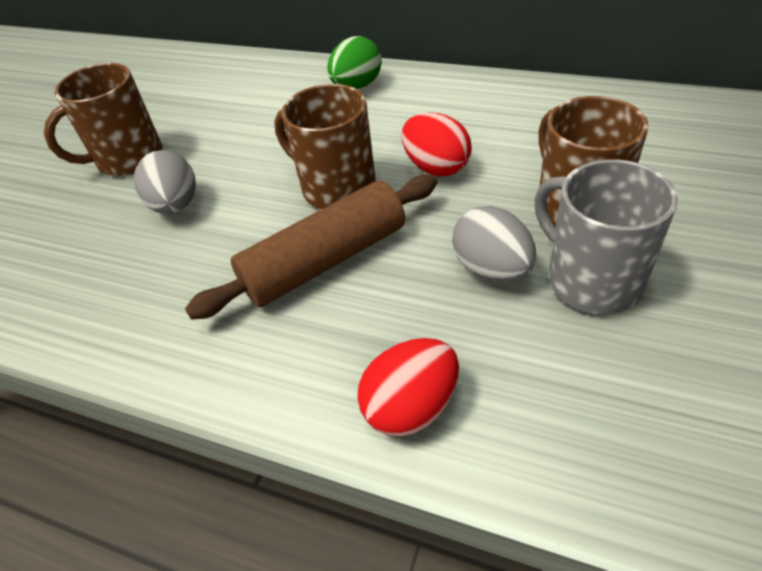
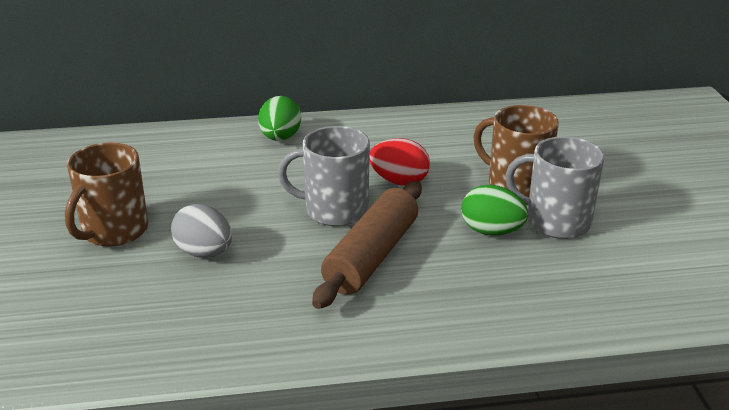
camera: 35 degrees left, 15 degrees down
(337, 188) = (334, 210): brown mug -> grey mug
(411, 406) = (506, 315): red egg -> none
(492, 269) = (491, 231): grey egg -> green egg

